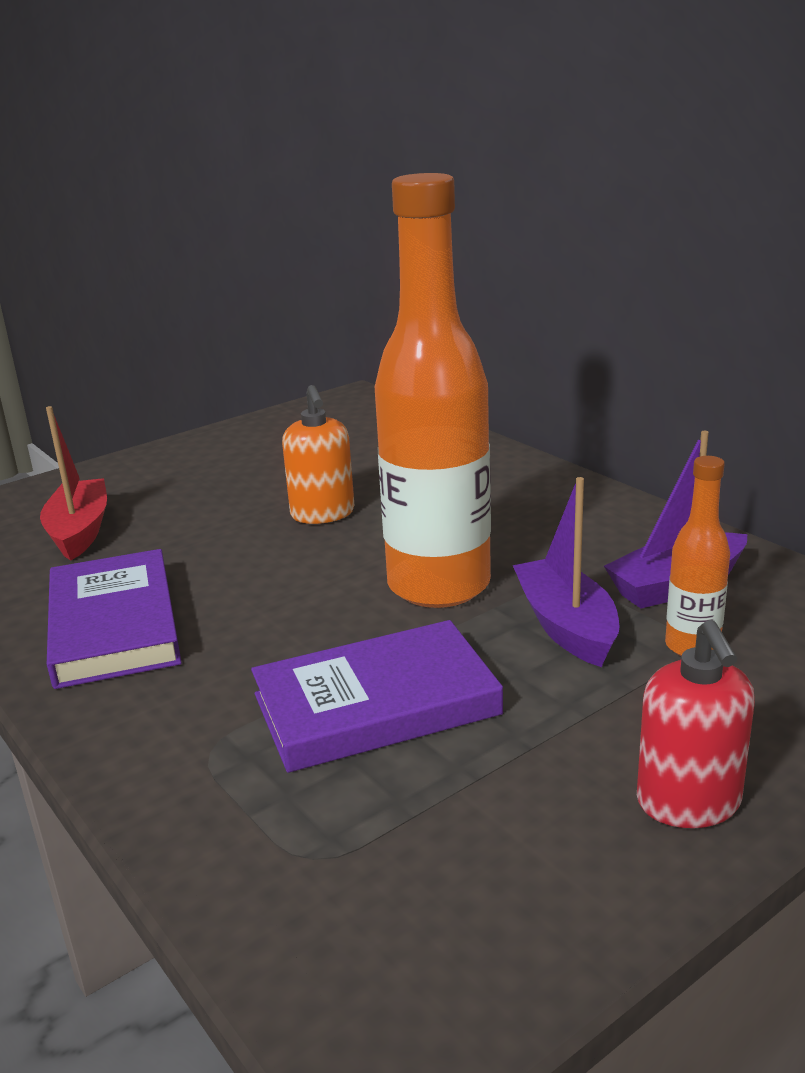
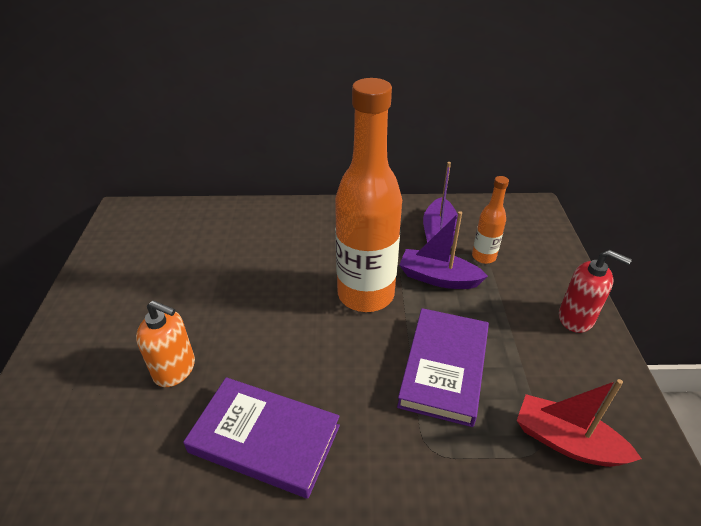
camera: 55 degrees left, 15 degrees up
(80, 531) = (119, 407): red boat -> red boat (566, 441)
(322, 514) = (245, 294): orange soap dispenser -> orange soap dispenser (175, 369)

